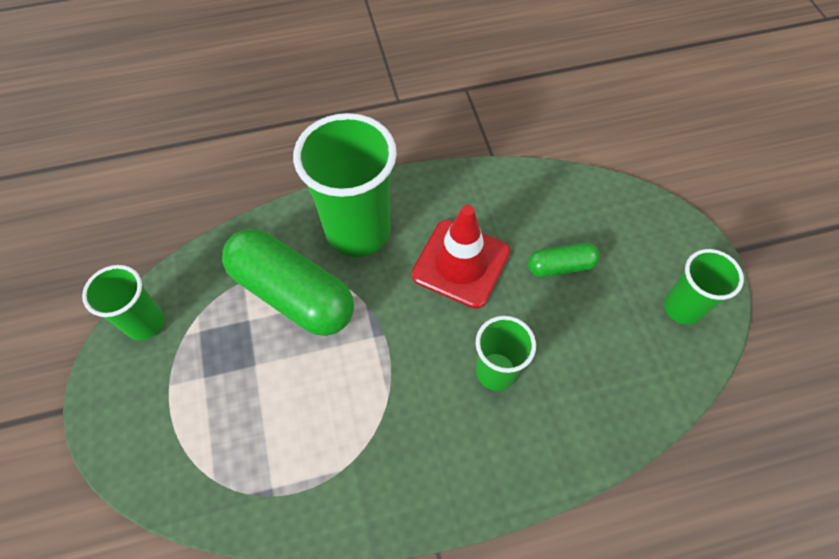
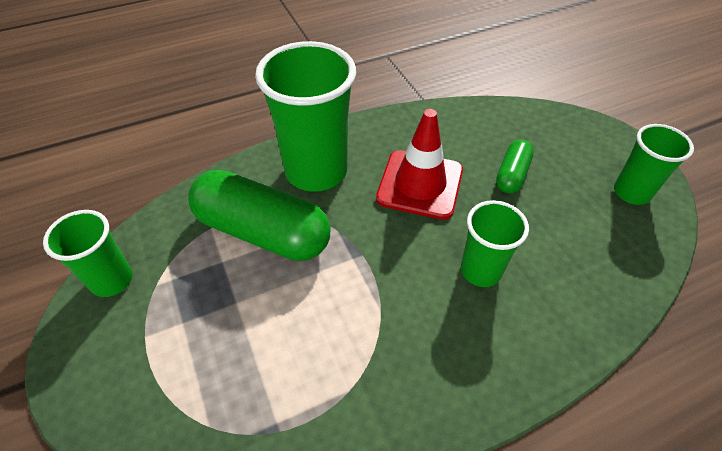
camera: 10 degrees left, 10 degrees down
(560, 266) = (512, 175): green capsule -> green capsule turned 45 degrees counterclockwise

